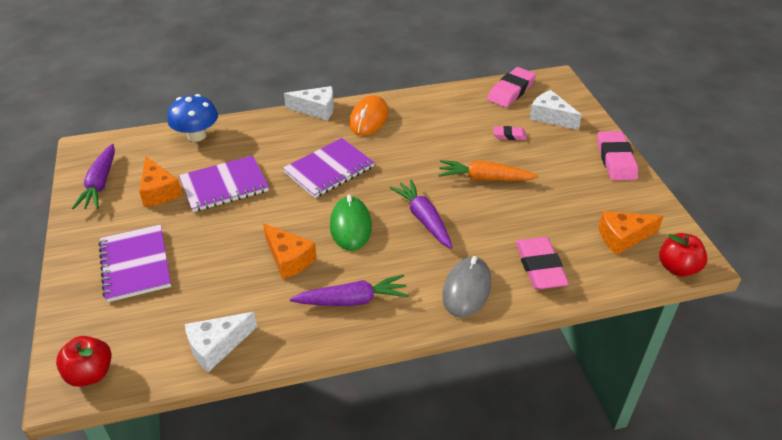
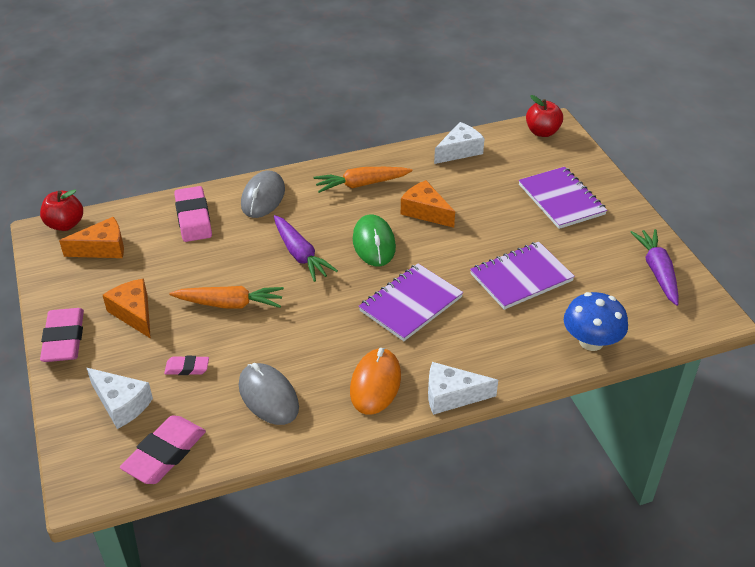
camera: 175 degrees right, 0 degrees up
(159, 191) = (588, 267): orange cheese -> orange cheese (134, 313)
(352, 300) = (361, 184): purple carrot -> orange carrot
(446, 116) = (268, 397): none -> grey mouse

